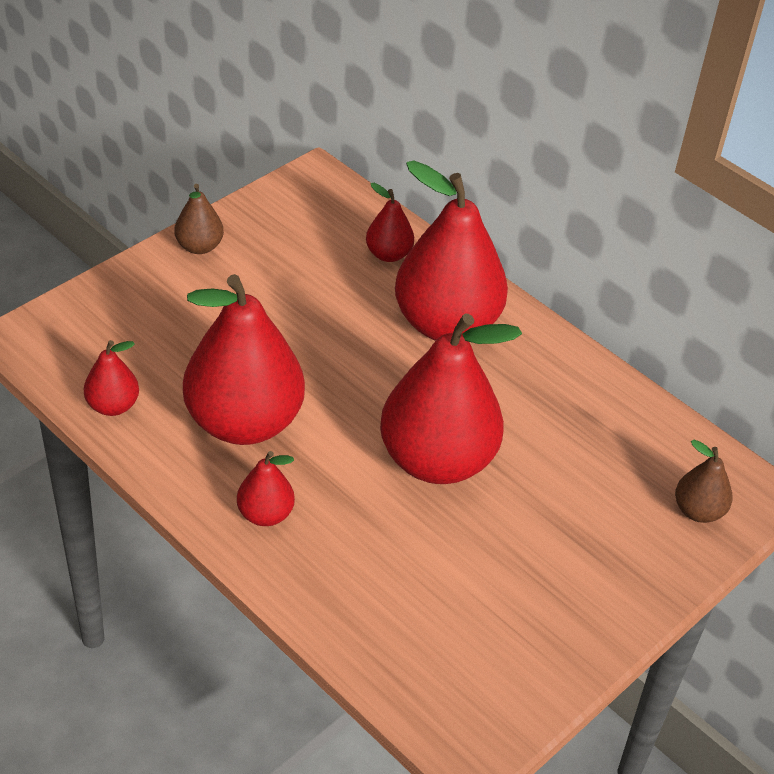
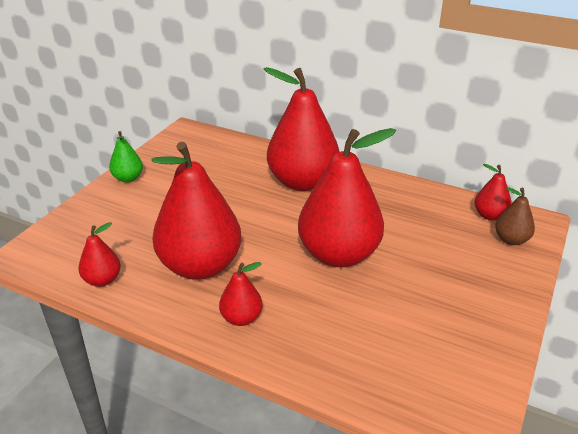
camera: 15 degrees left, 10 degrees down
(199, 246) = (128, 178): brown pear -> green pear
(388, 254) = (249, 156): red pear -> red pear (489, 215)

